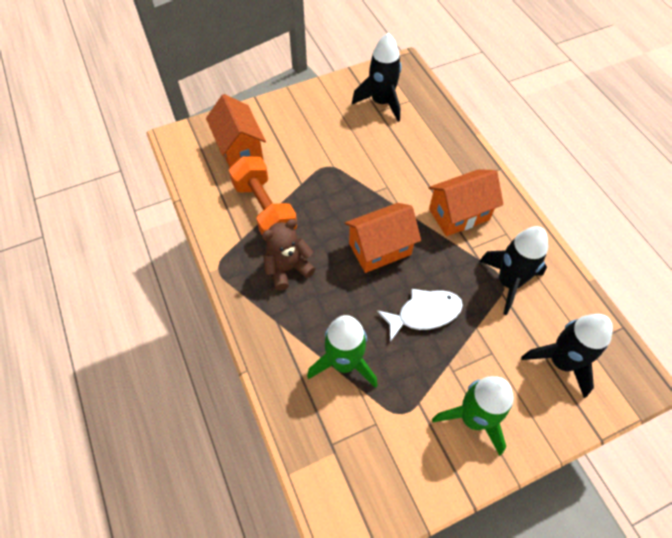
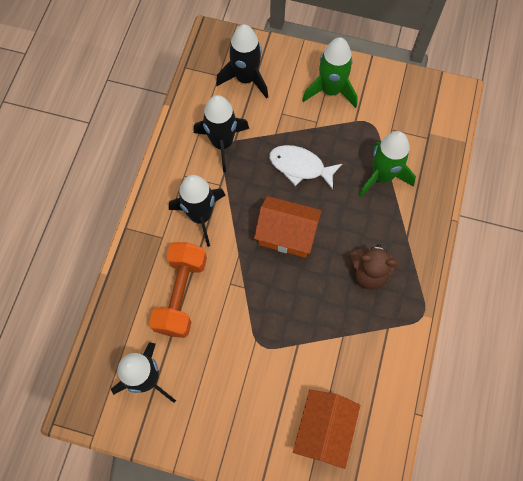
camera: 140 degrees left, 10 degrees up
(264, 209) = (348, 342): orange dumbbell -> orange dumbbell (181, 294)
(459, 214) = (200, 216): orange house -> black rocket

